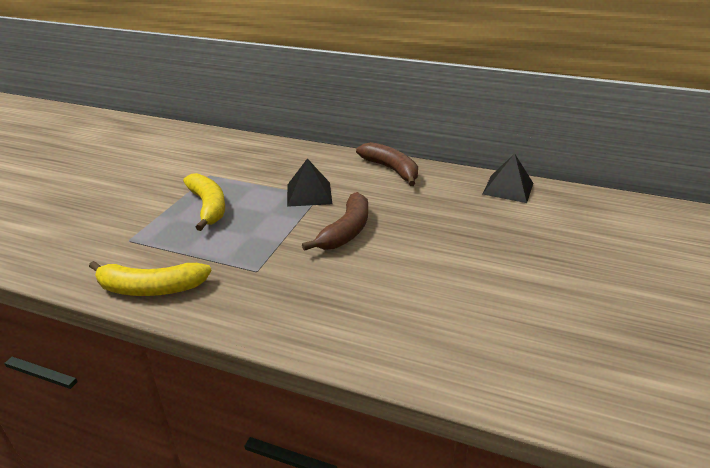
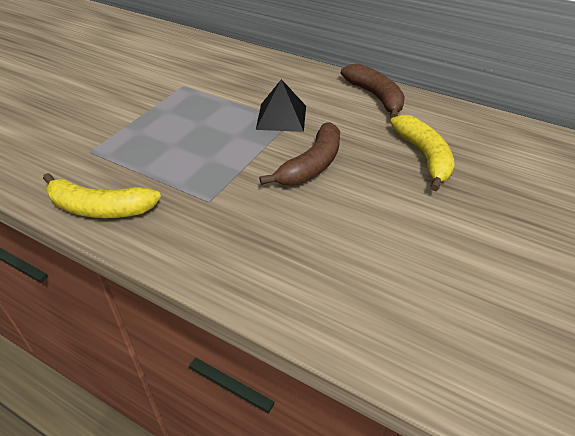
camera: 10 degrees right, 10 degrees up
(208, 207) = (175, 122): yellow banana -> yellow banana (424, 157)
(508, 188) = (503, 132): black pyramid -> none

